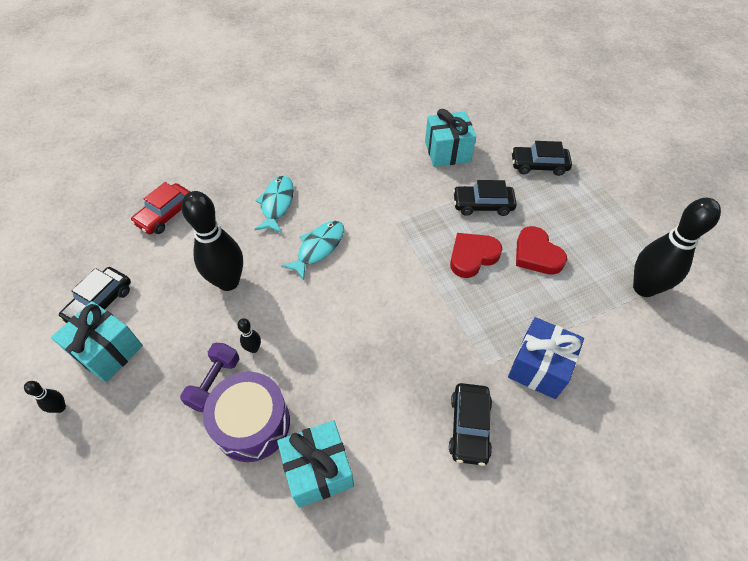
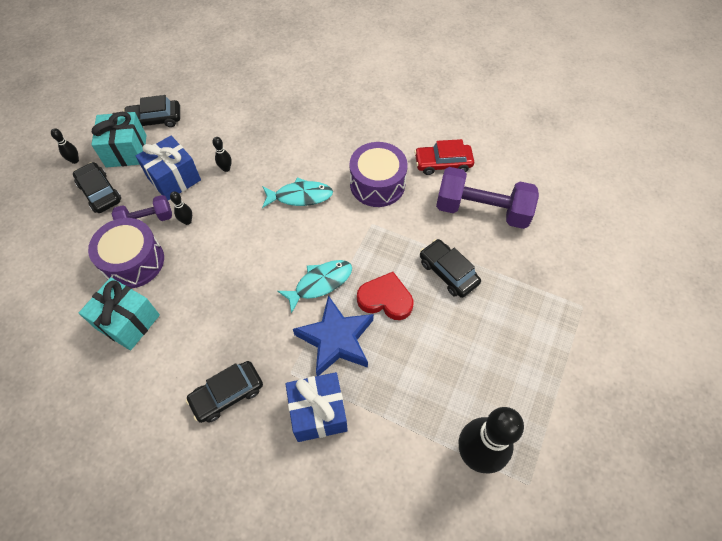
camera: 50 degrees right, 5 degrees up
(166, 214) = (249, 95): red car -> red car (443, 163)
(192, 330) = (174, 179): none -> blue gift
(228, 282) = (226, 168): black bowling pin -> black bowling pin, size x0.41
(277, 204) = (316, 144): turquoise fish -> turquoise fish (320, 283)
(361, 192) = (377, 184): none -> purple drum
(447, 152) = (482, 210): turquoise gift -> purple dumbbell
(481, 312) = (336, 339): none -> blue star
(536, 254) = (432, 345): red heart -> none
(538, 165) = (540, 286): black car -> black car (100, 192)

